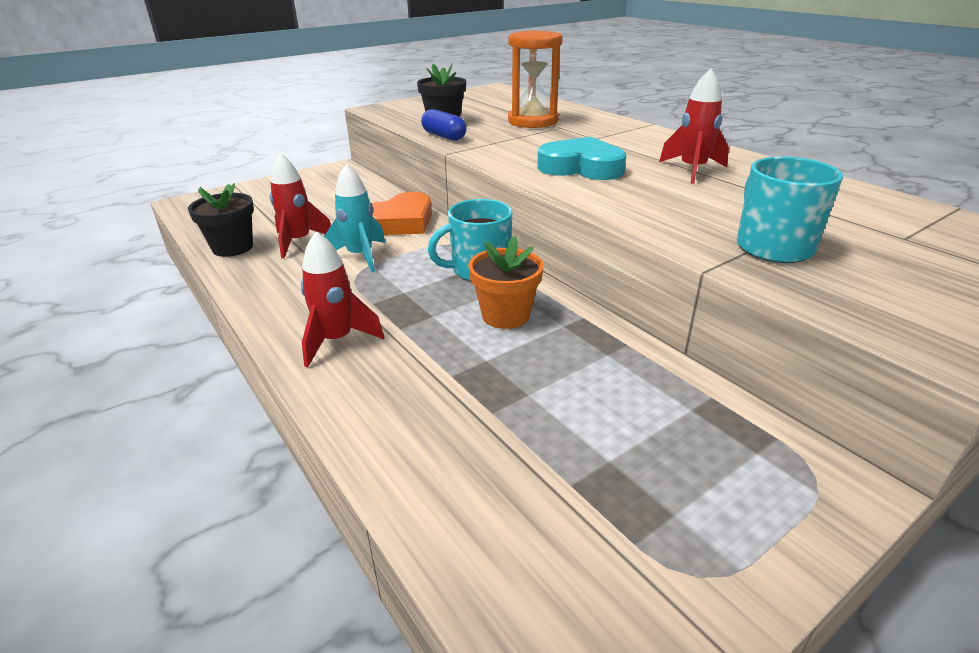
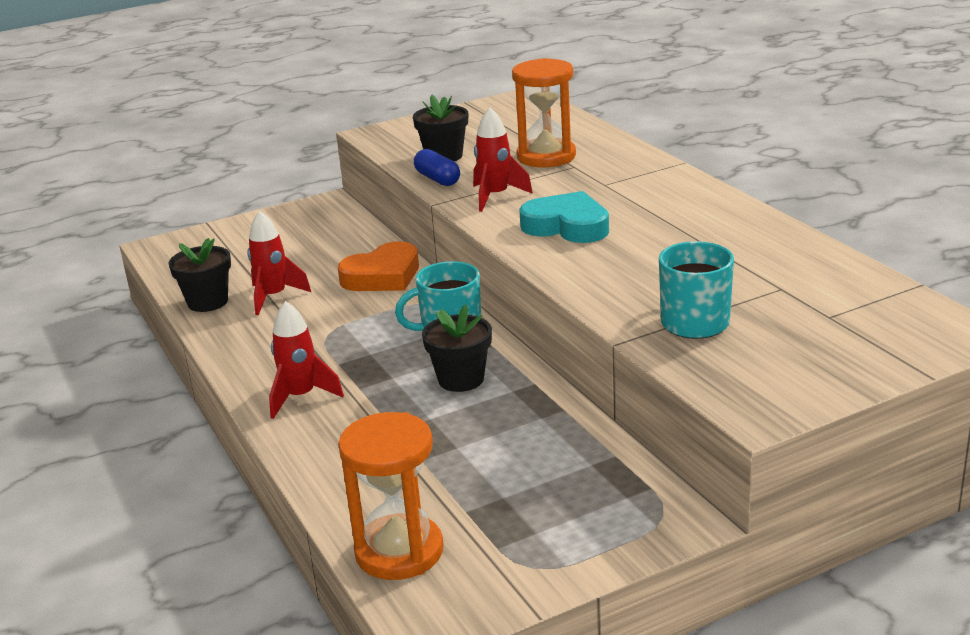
camera: 10 degrees right, 5 degrees down
(360, 256) = (334, 315): turquoise rocket -> none
(503, 559) = (399, 551): none -> orange hourglass
(505, 315) = (461, 379): orange flower pot -> black flower pot
(692, 170) = (682, 232): red rocket -> red rocket (496, 196)

